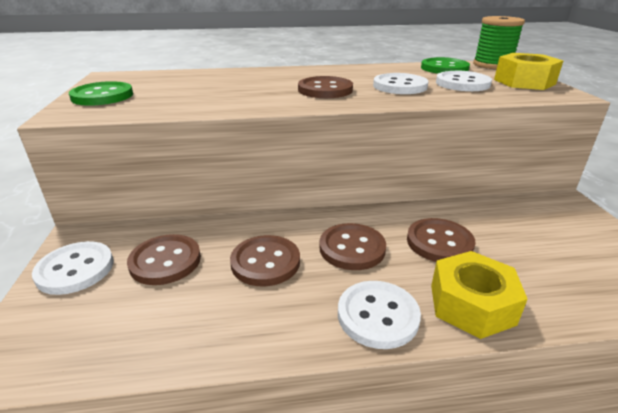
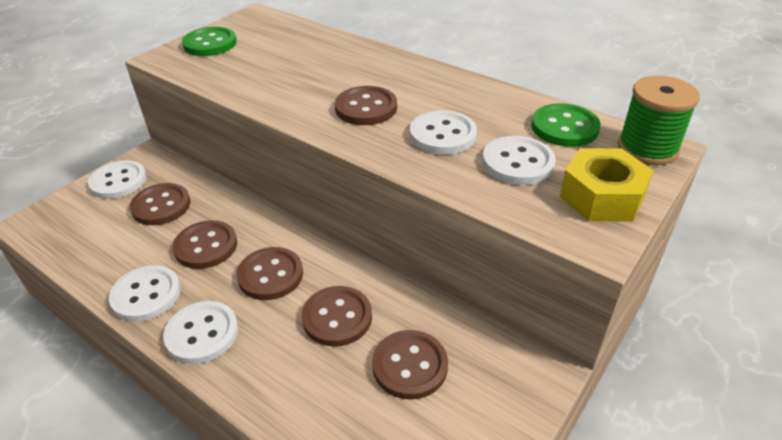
camera: 45 degrees right, 10 degrees up
(276, 327) = (146, 295): none -> white button
(471, 304) = (266, 377): yellow nut -> none
(520, 238) = (410, 366): none -> brown button

